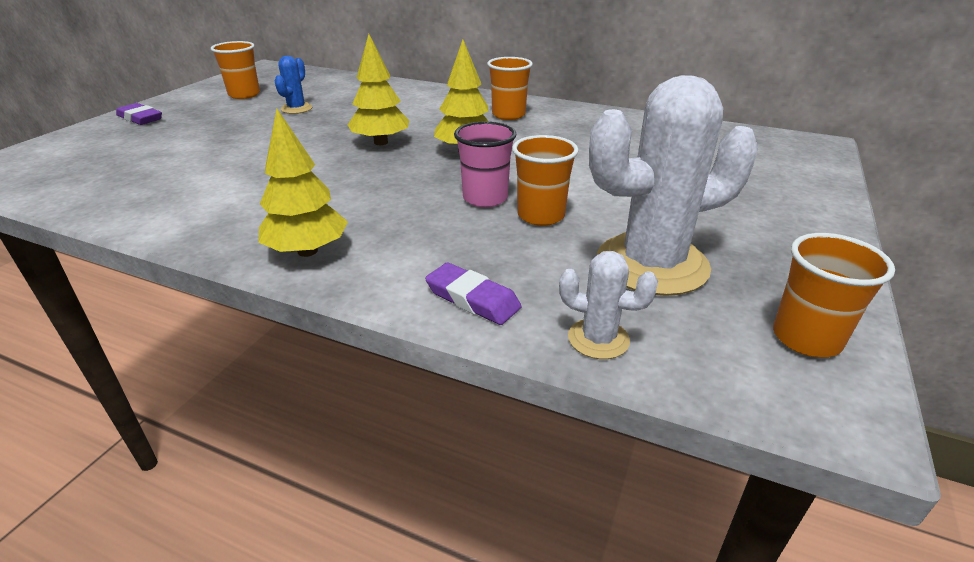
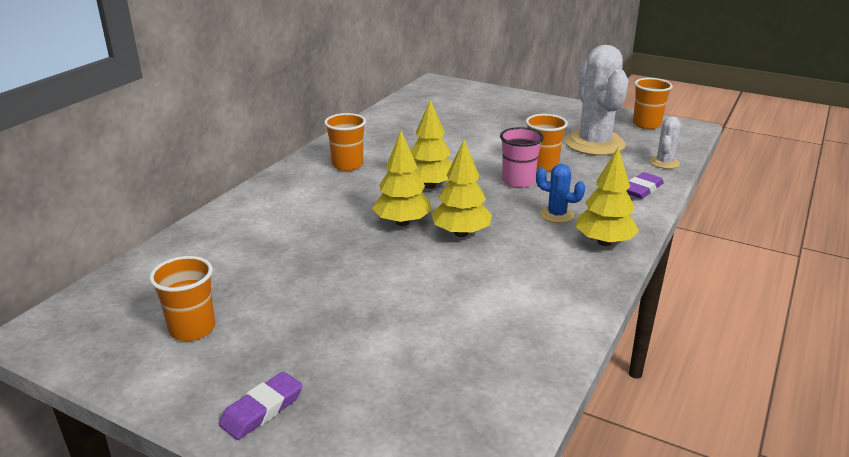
camera: 85 degrees left, 5 degrees down
(296, 109) = (278, 279): blue cactus -> blue cactus (556, 215)
(352, 168) = (461, 233): none -> yellow tree

